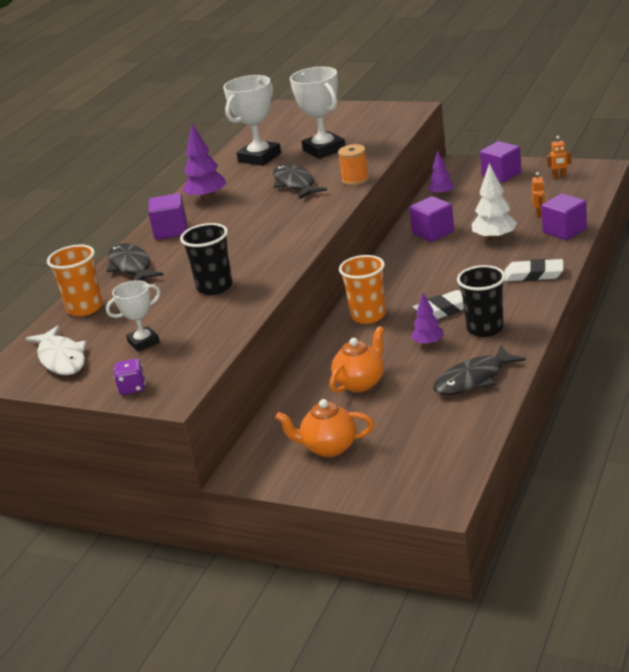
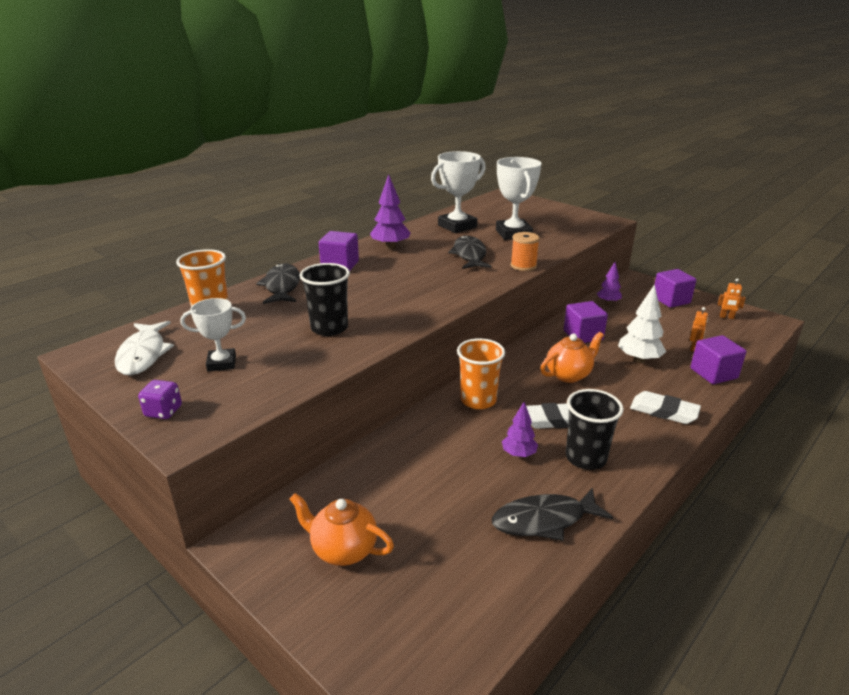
camera: 15 degrees right, 0 degrees up
(360, 383) = (426, 476): orange teapot -> orange teapot (569, 375)

